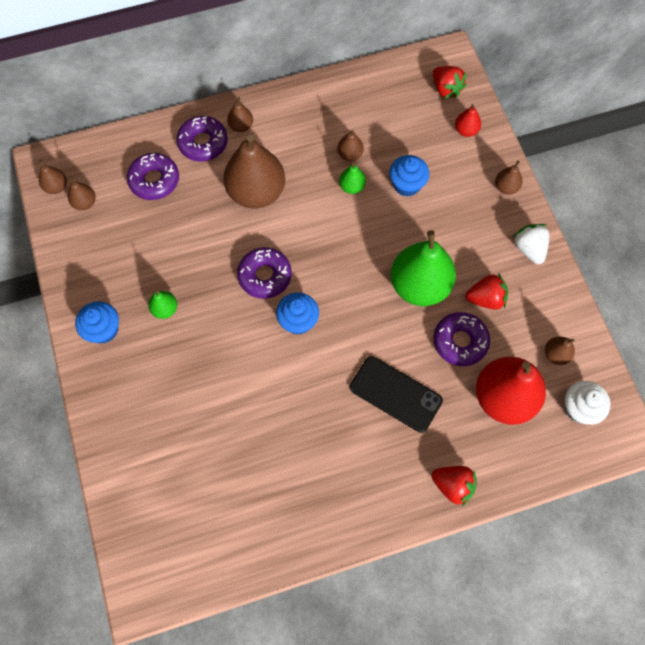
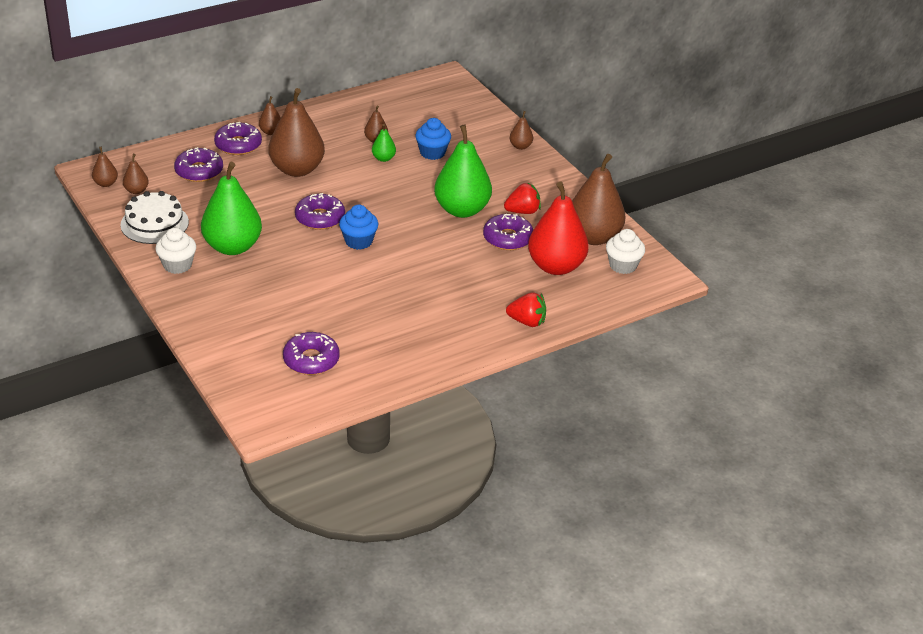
camera: 15 degrees left, 30 degrees down
(93, 259) = (154, 223): none -> white cake
(103, 330) = (177, 265): blue cupcake -> white cupcake
(165, 309) = (232, 247): green pear -> green pear, size x2.26
(210, 507) = (311, 360): none -> purple donut
(395, 394) = (460, 275): black phone -> none
(446, 89) = (450, 95): red strawberry -> none
(466, 130) = (475, 117): red pear -> none
(529, 249) = (551, 179): white strawberry -> none
(555, 354) = (593, 237): brown pear -> brown pear, size x2.26

